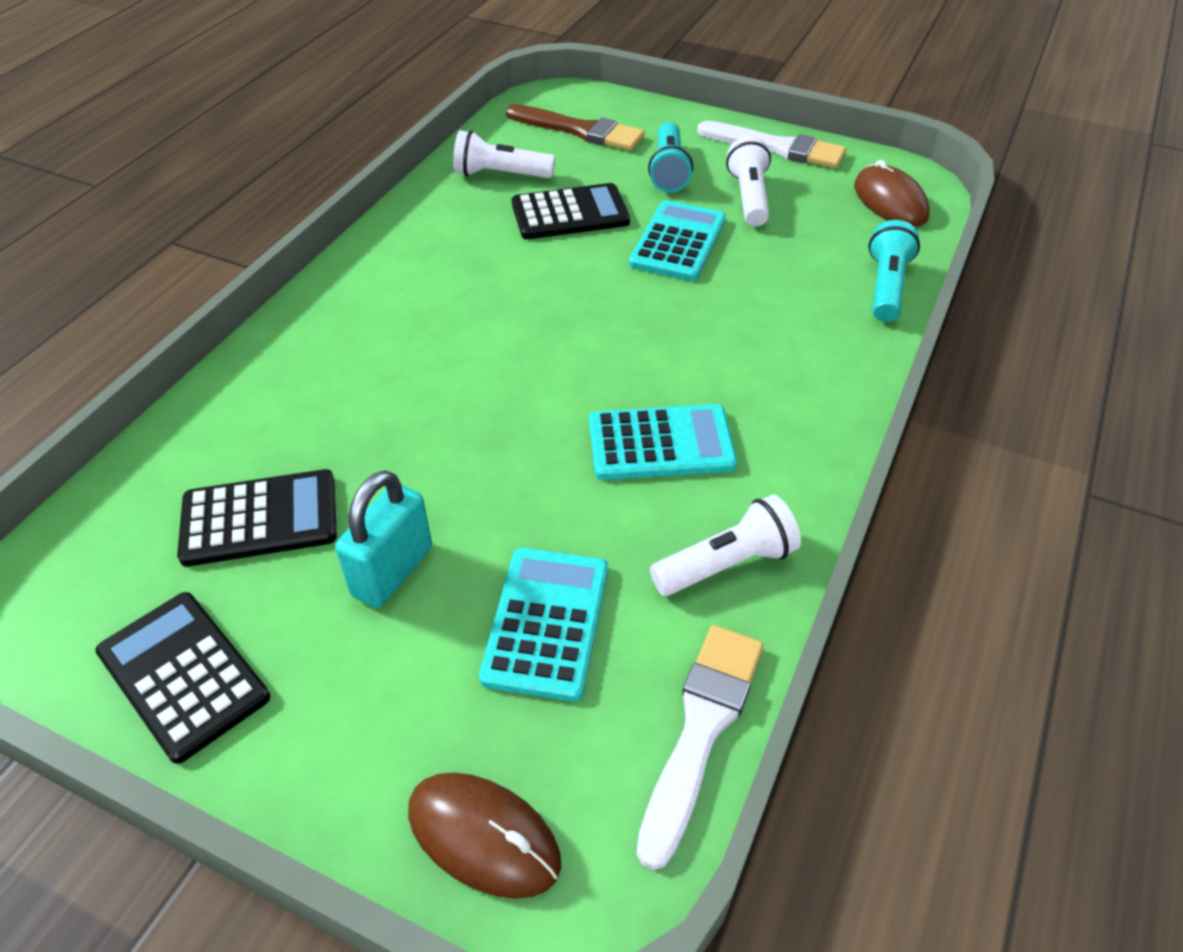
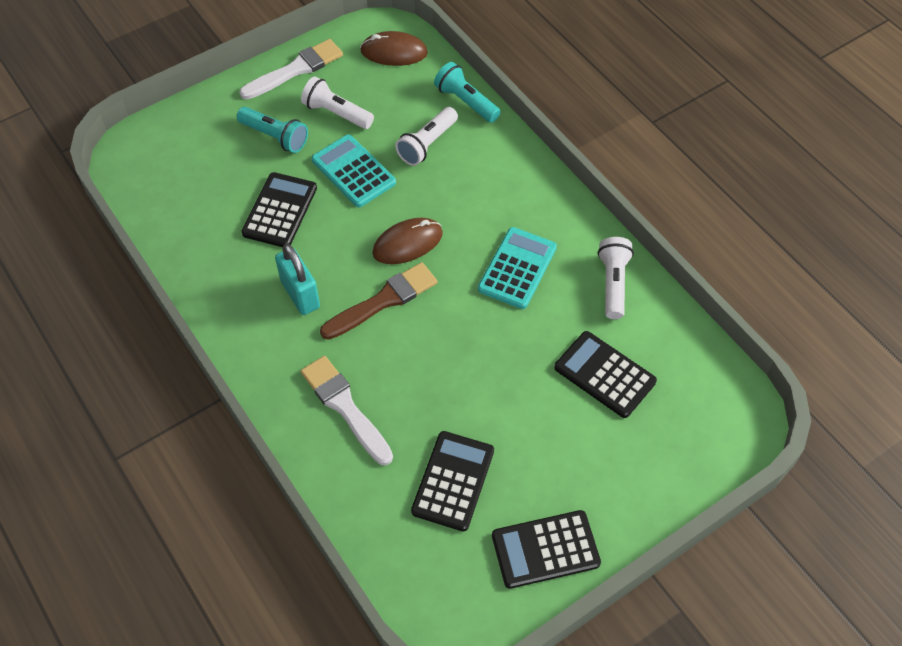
camera: 60 degrees left, 10 degrees up
(392, 571) = (531, 429): turquoise padlock -> turquoise padlock (300, 294)
(483, 836) = (704, 449): brown mouse -> brown mouse (407, 243)
(500, 175) = (203, 228): white flashlight -> white flashlight (427, 144)
(546, 623) = (604, 374): turquoise calculator -> black calculator
(580, 130) = (185, 159): brown brush -> brown brush (383, 300)
(701, 729) = (696, 342): white brush -> white brush (345, 407)

